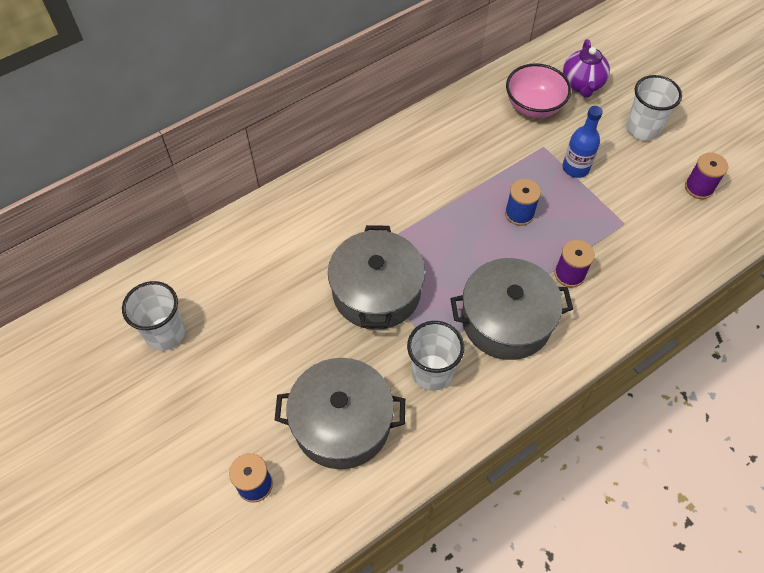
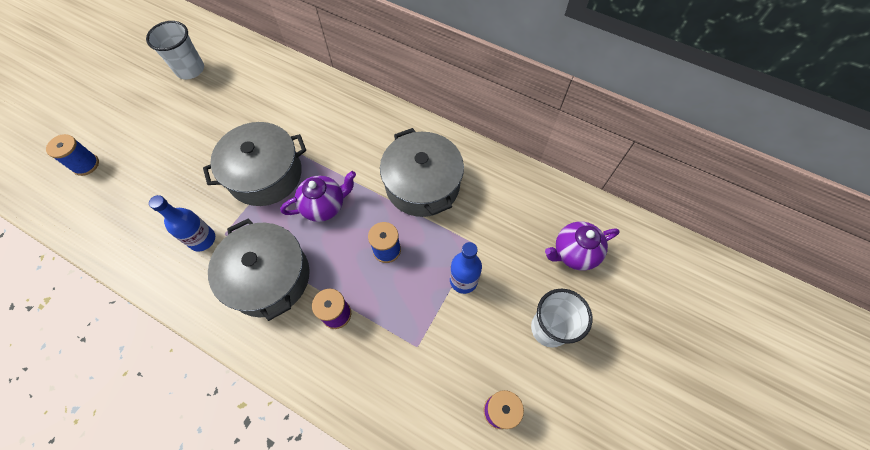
camera: 65 degrees right, 5 degrees up
(342, 422) = (144, 196): grey pot -> grey pot (422, 184)
(432, 372) = (202, 239): white cup -> blue bottle
(444, 249) = (324, 206): none -> purple teapot
(533, 106) = (519, 220): pink bowl -> none

